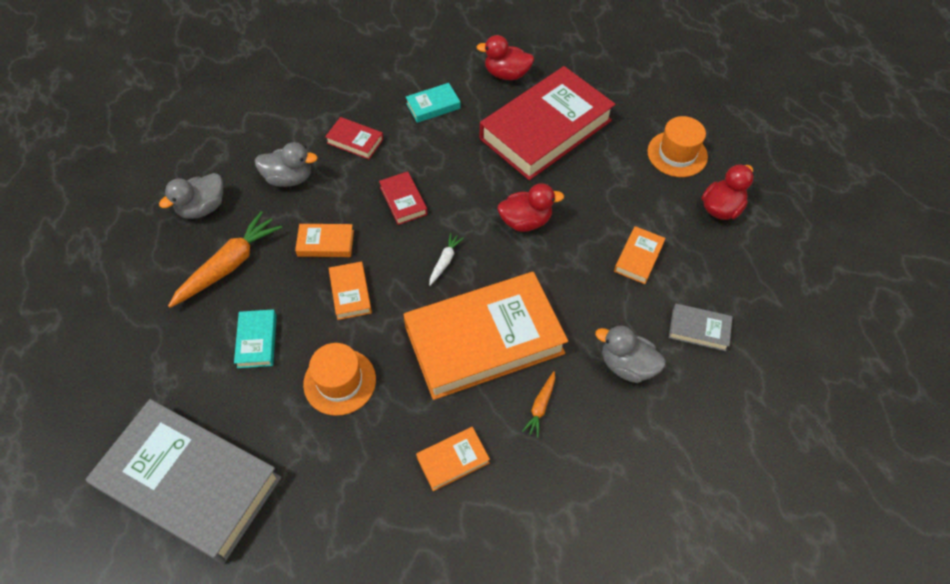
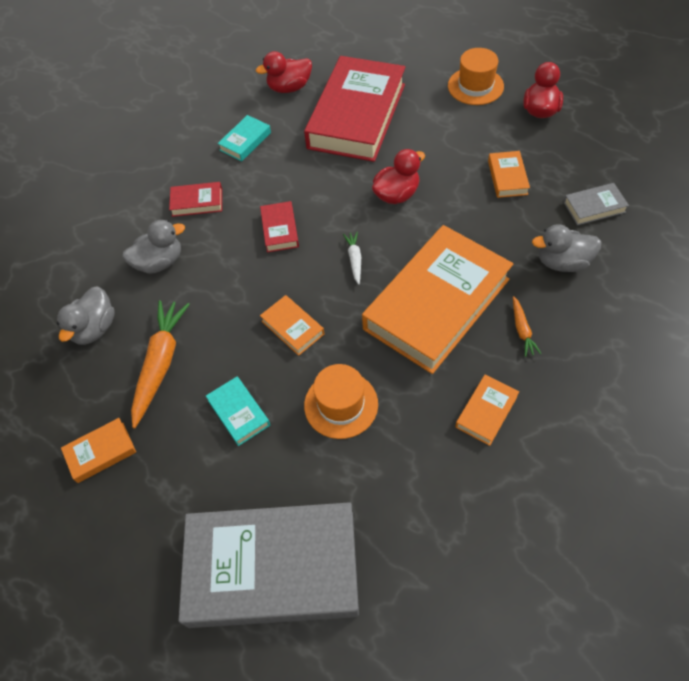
camera: 25 degrees left, 0 degrees up
(325, 243) = (237, 299): orange book -> orange book (101, 452)
(403, 201) = (280, 229): red book -> red book turned 45 degrees clockwise

